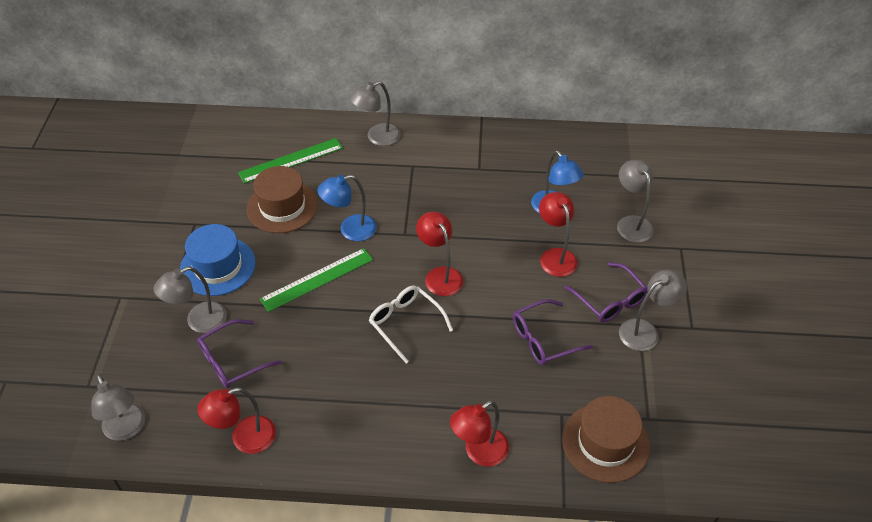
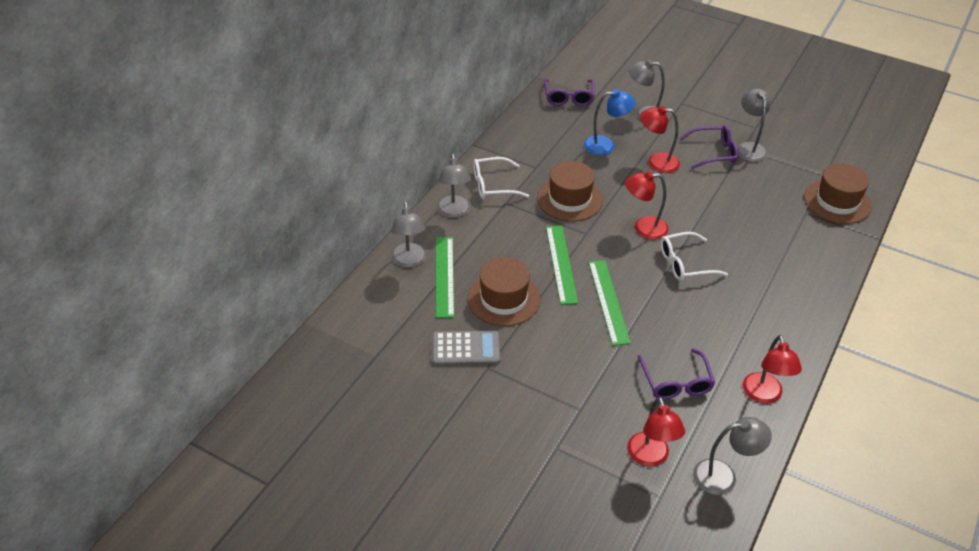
camera: 65 degrees left, 5 degrees down
(198, 321) = (618, 394): grey lamp -> grey lamp (409, 261)
(210, 203) = (466, 349): none -> grey calculator
(217, 266) = (555, 364): blue hat -> none
(350, 230) = (561, 264): blue lamp -> green ruler
(431, 149) = (493, 185): none -> white glasses
(447, 207) = (569, 199): none -> brown hat
(479, 452) = (824, 264): red lamp -> red lamp (650, 457)
(543, 339) = (735, 197): purple glasses -> purple glasses (568, 97)

